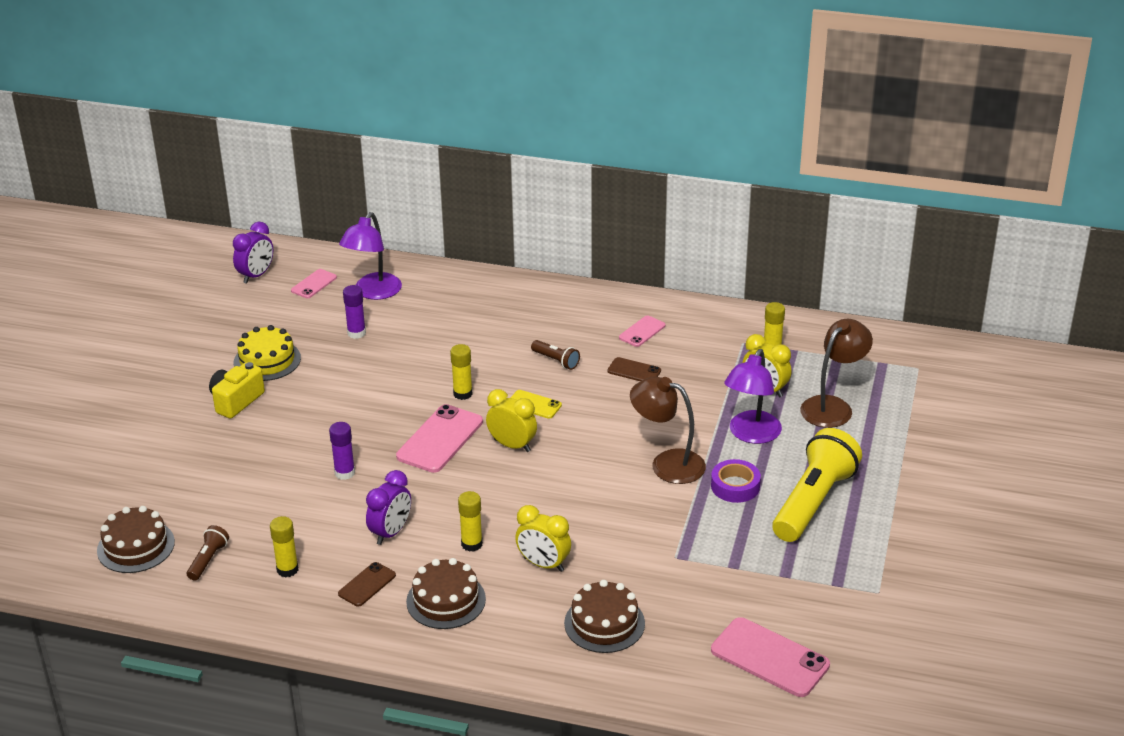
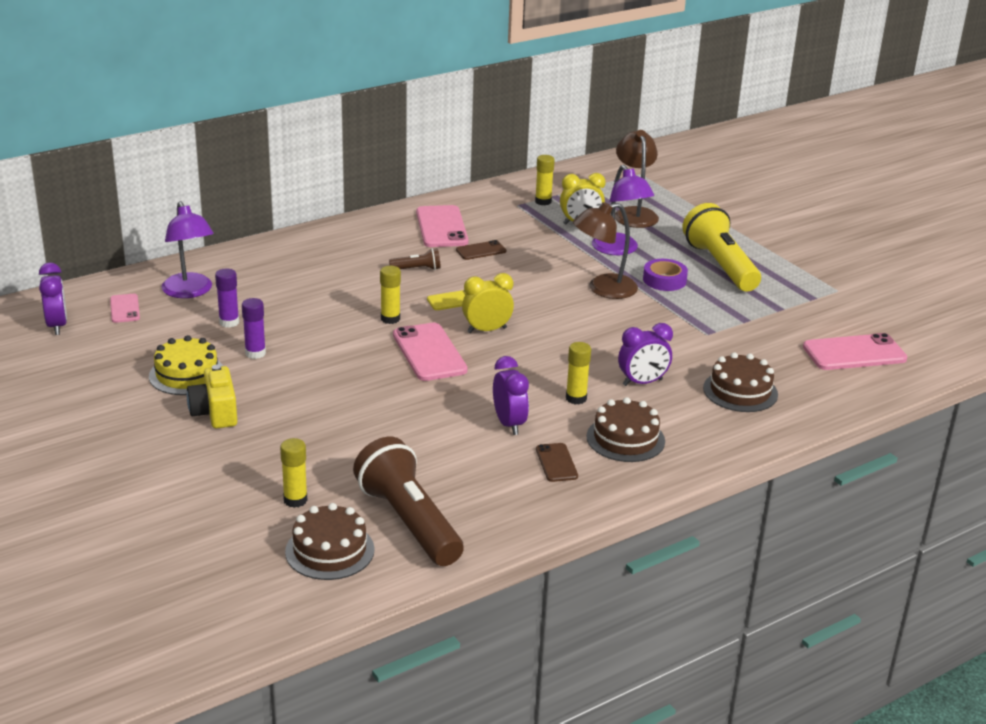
camera: 50 degrees left, 5 degrees down
(208, 560) = (409, 521): brown flashlight -> brown flashlight, size x2.27
(287, 569) = (482, 489): yellow glue stick -> yellow glue stick (295, 500)
(344, 473) = (401, 409): purple glue stick -> purple glue stick (255, 353)
(543, 564) = (642, 382): yellow clock -> purple clock
(642, 331) = (441, 227): pink phone -> pink phone, size x1.82

